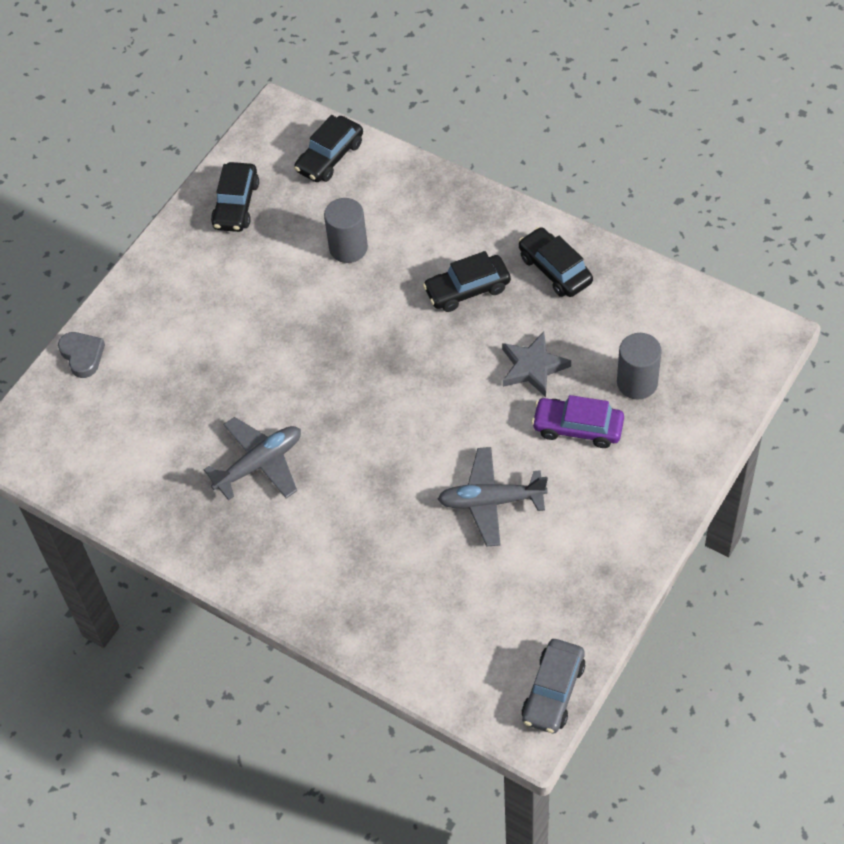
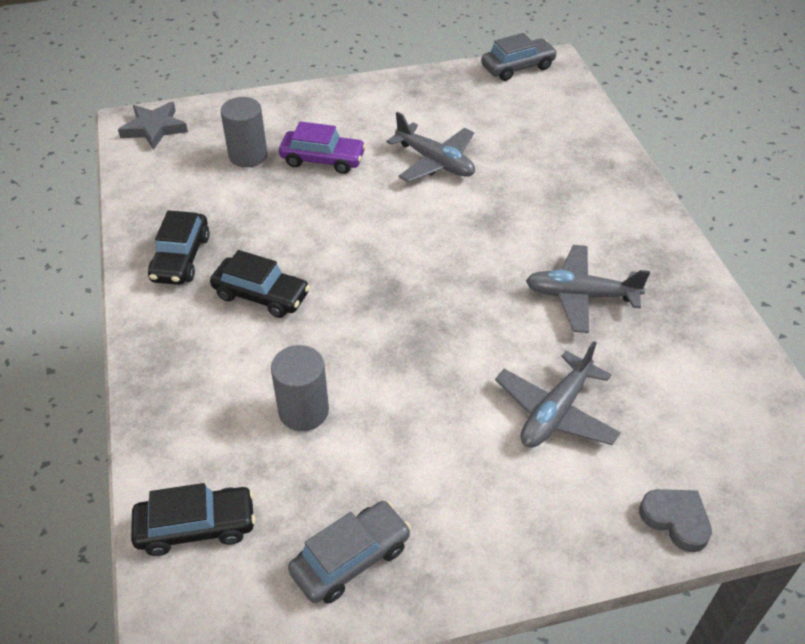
camera: 140 degrees left, 10 degrees down
(82, 355) = (676, 520): grey heart -> grey heart turned 120 degrees clockwise
(202, 365) = (555, 412): none -> grey plane
(236, 205) = (350, 559): black car -> grey car
(533, 367) = (296, 211): grey star -> grey star (154, 128)
(578, 428) = (323, 159): purple car -> purple car turned 45 degrees counterclockwise

